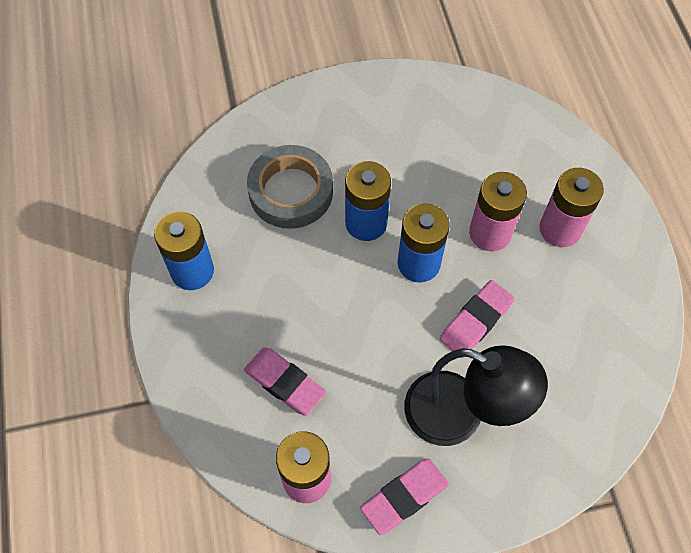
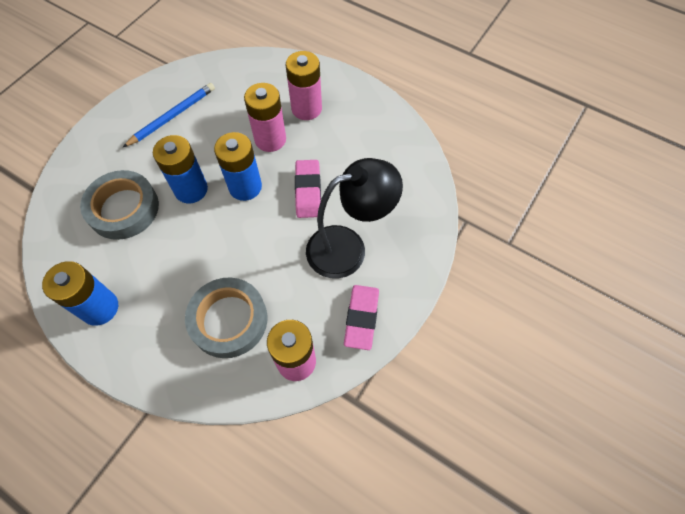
camera: 45 degrees left, 0 degrees up
(285, 383) = (229, 320): pink eraser -> grey tape
(416, 130) = (172, 116): none -> blue pencil

